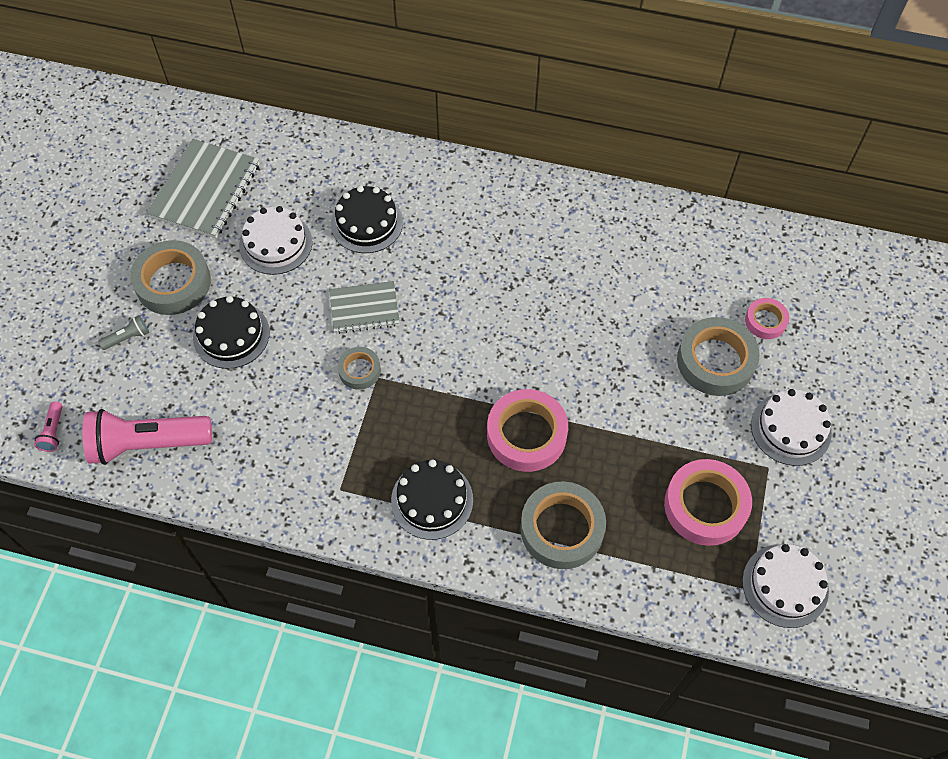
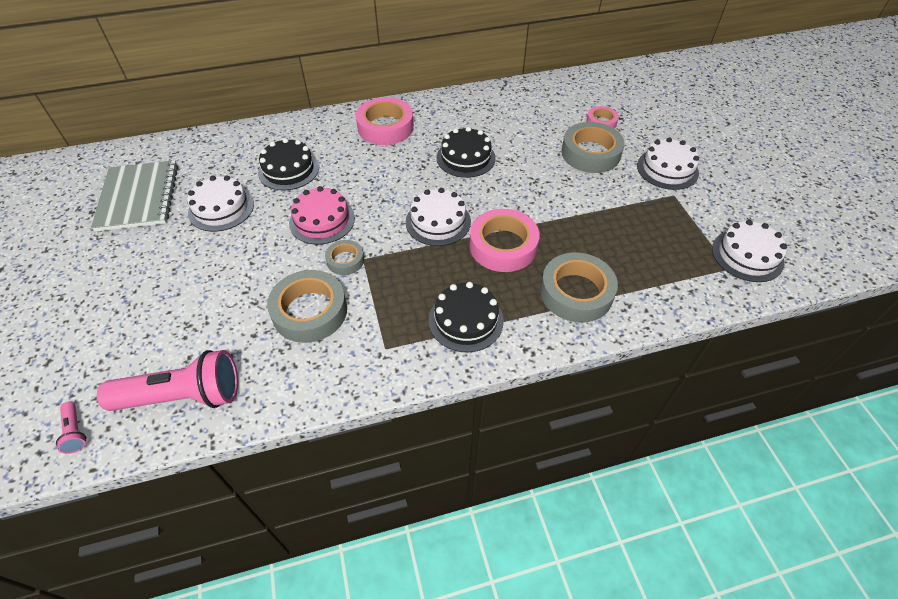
camera: 30 degrees left, 10 degrees down
(128, 337) = (118, 323): grey flashlight -> none
(148, 443) = (183, 396): pink flashlight -> pink flashlight turned 150 degrees counterclockwise
(173, 283) = (142, 267): grey tape -> grey tape (310, 311)
(231, 335) = (218, 282): black cake -> black cake (466, 158)
(364, 308) = (322, 220): grey notebook -> pink cake
(479, 369) = (438, 221): none -> white cake
(705, 506) = (657, 233): pink tape -> pink tape (385, 127)

